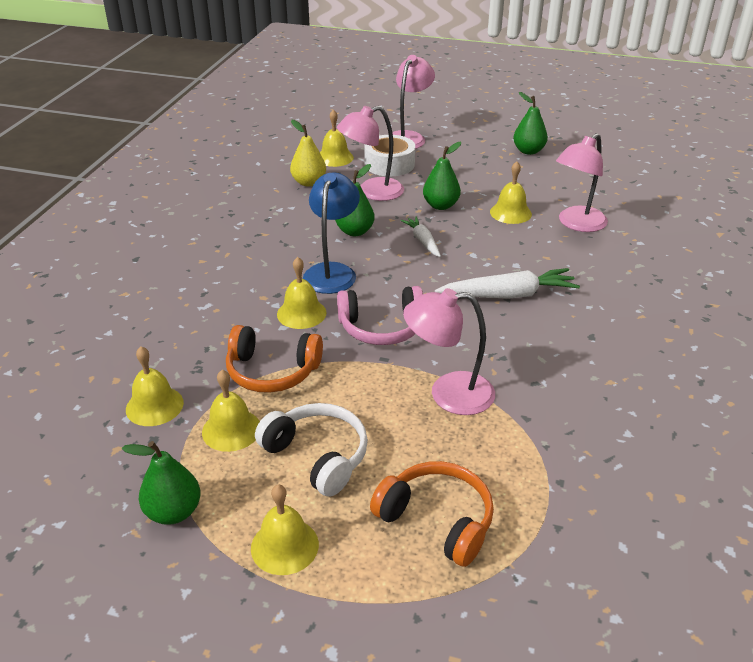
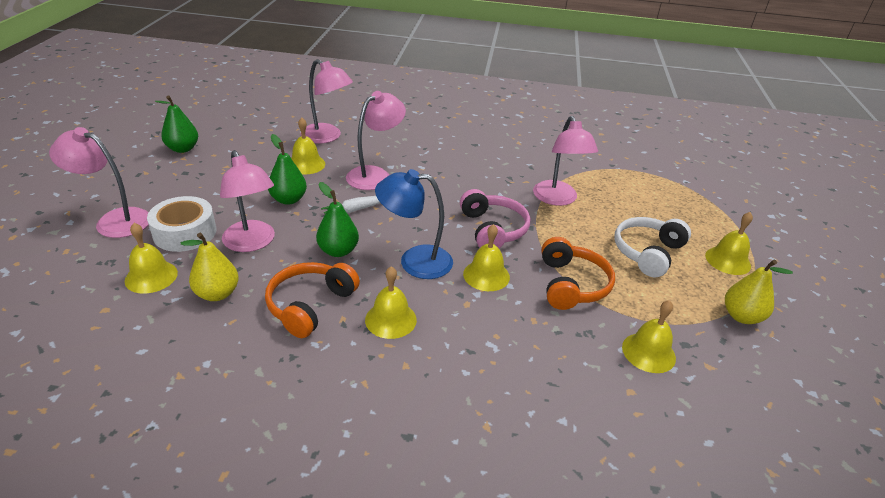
camera: 100 degrees left, 0 degrees up
(173, 512) = (741, 316): green pear -> yellow pear
(231, 430) = (648, 299): yellow bell -> yellow bell (390, 319)
(437, 520) = (667, 204): orange headphones -> orange headphones (310, 305)
(494, 254) = (375, 175): none -> pink lamp
(508, 295) = (433, 171): white carrot -> none

